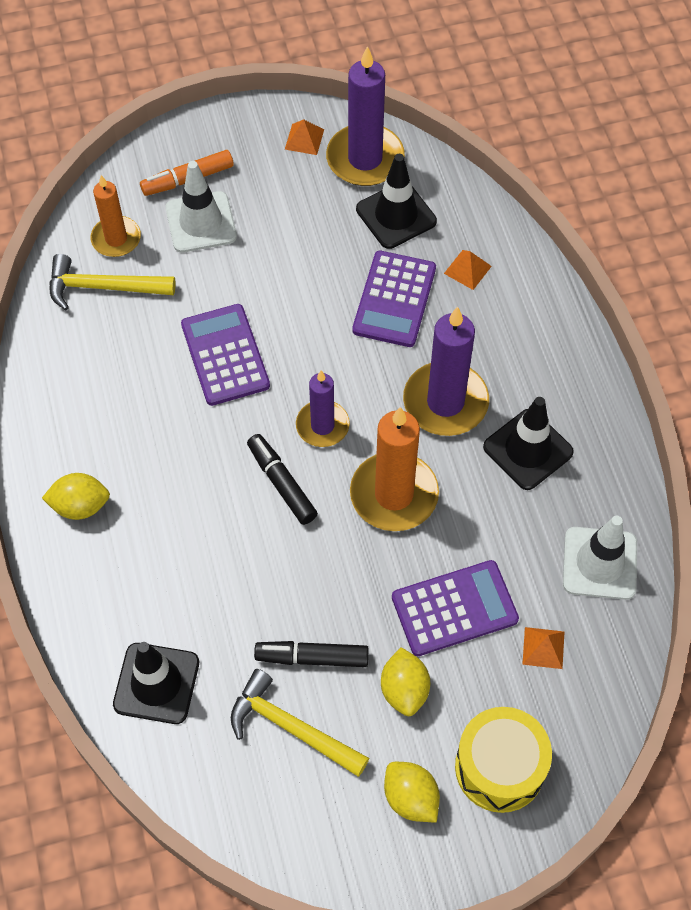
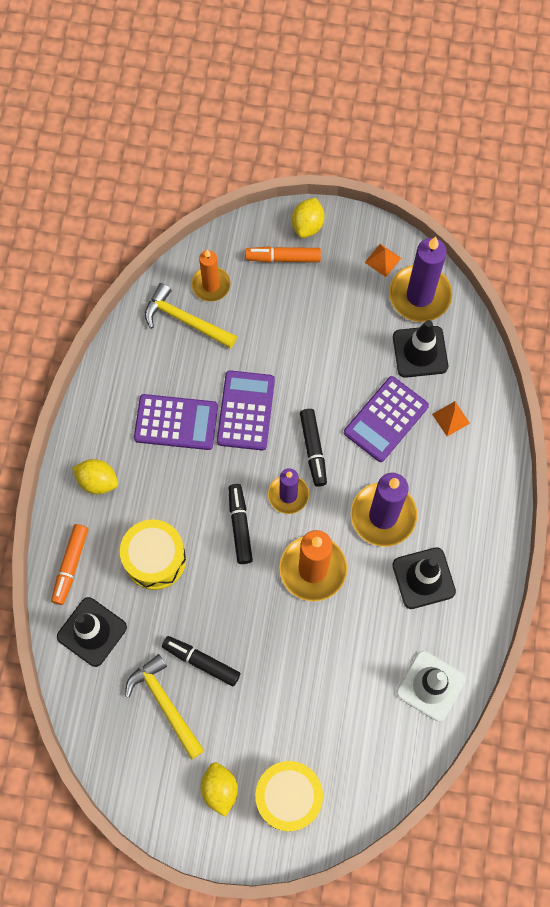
camera: 25 degrees right, 10 degrees up
(92, 617) = (70, 565): none -> orange marker
(196, 564) = (155, 559): none -> yellow drum
(201, 222) = (276, 297): white traffic cone -> none
(326, 365) = (313, 449): none -> black marker
(404, 690) = (251, 713): yellow lemon -> yellow lemon (307, 225)
(454, 608) = (313, 671): purple calculator -> purple calculator (176, 422)
(543, 648) = (360, 728): orange pyramid -> none

